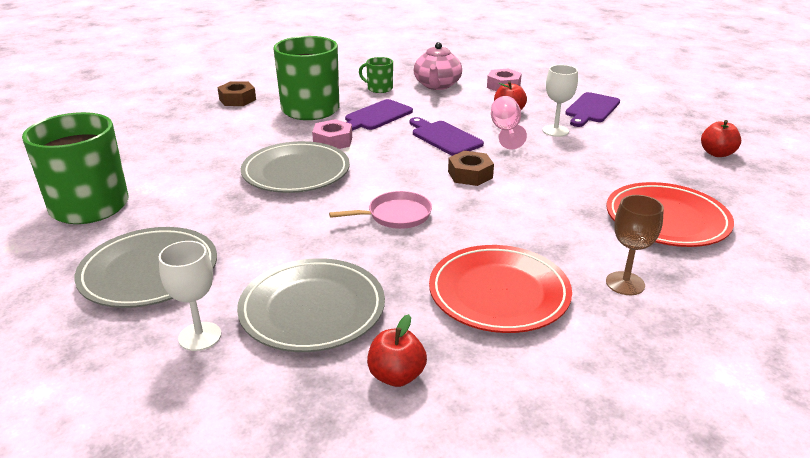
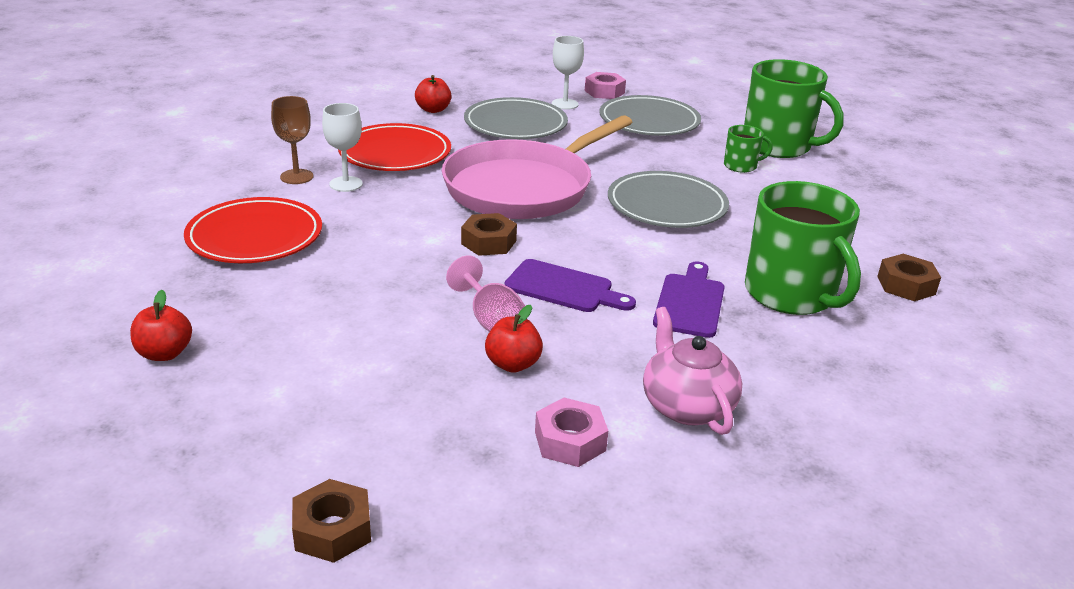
camera: 150 degrees right, 0 degrees up
(333, 141) = (686, 249): pink nut -> pink nut (604, 92)
(379, 88) = (765, 367): green mug -> green mug (741, 166)
(396, 215) = (523, 187): pink pan -> pink pan, size x2.36
(555, 131) = (420, 340): white goblet -> white goblet (346, 184)
(591, 109) = (377, 412): purple cutting board -> none
(620, 84) = (332, 530): none -> brown nut

